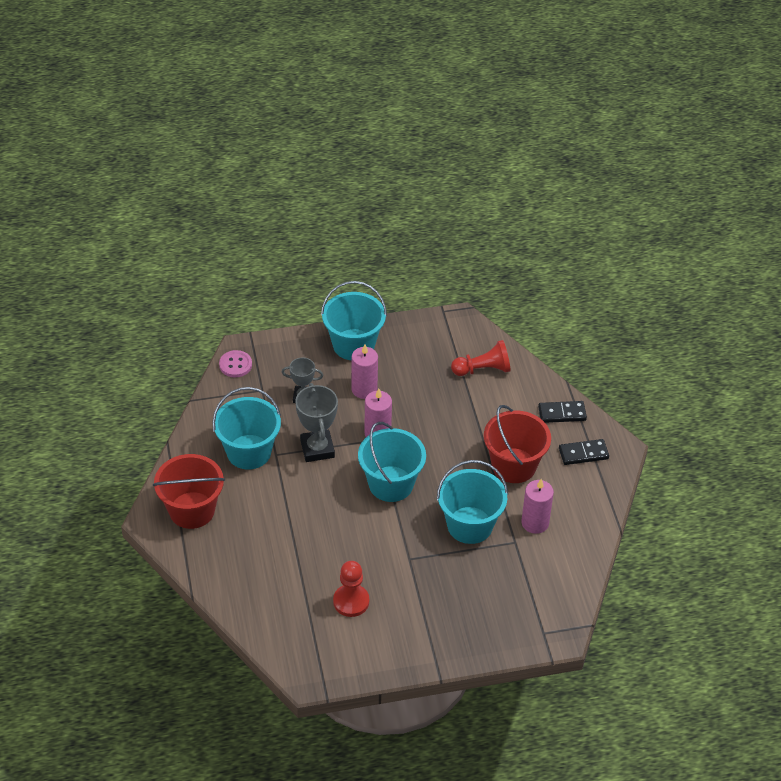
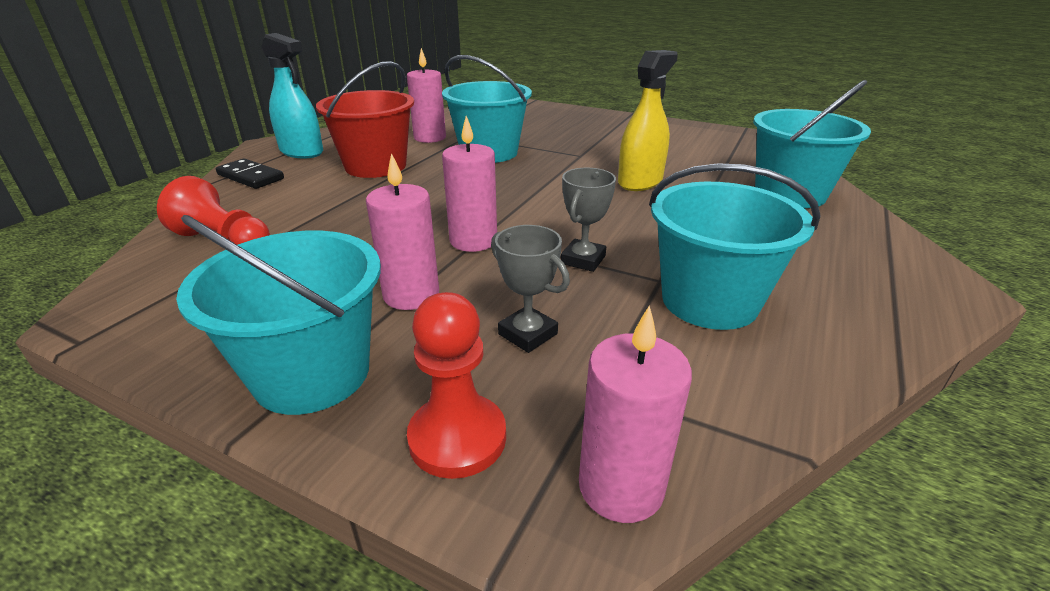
camera: 140 degrees left, 15 degrees down
(192, 510) = (863, 273): red bucket -> none
(235, 365) = (621, 486): pink button -> pink candle
(317, 449) = (583, 260): grey trophy -> grey trophy, size x0.63
(344, 542) = (640, 181): none -> yellow spray bottle
(351, 601) = (674, 153): red pawn -> red pawn (457, 438)
(391, 484) = (526, 198): turquoise bucket -> turquoise bucket (790, 194)
(583, 453) = (301, 152): black domino -> turquoise spray bottle

